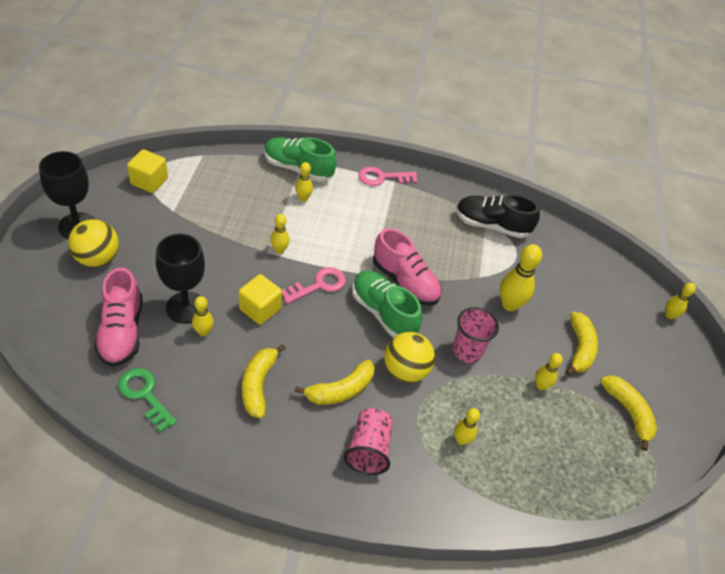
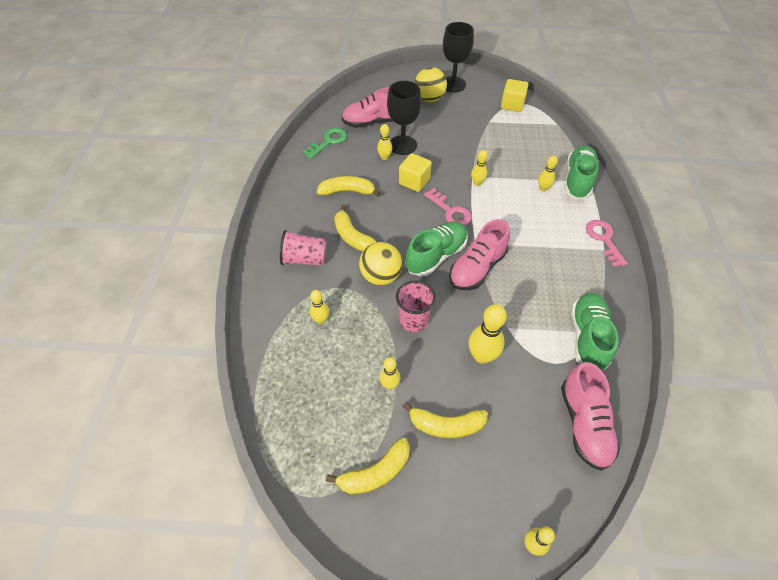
camera: 90 degrees right, 5 degrees up
(491, 225) = (587, 337): black shoe -> green shoe
(572, 254) = (584, 424): none -> pink shoe

